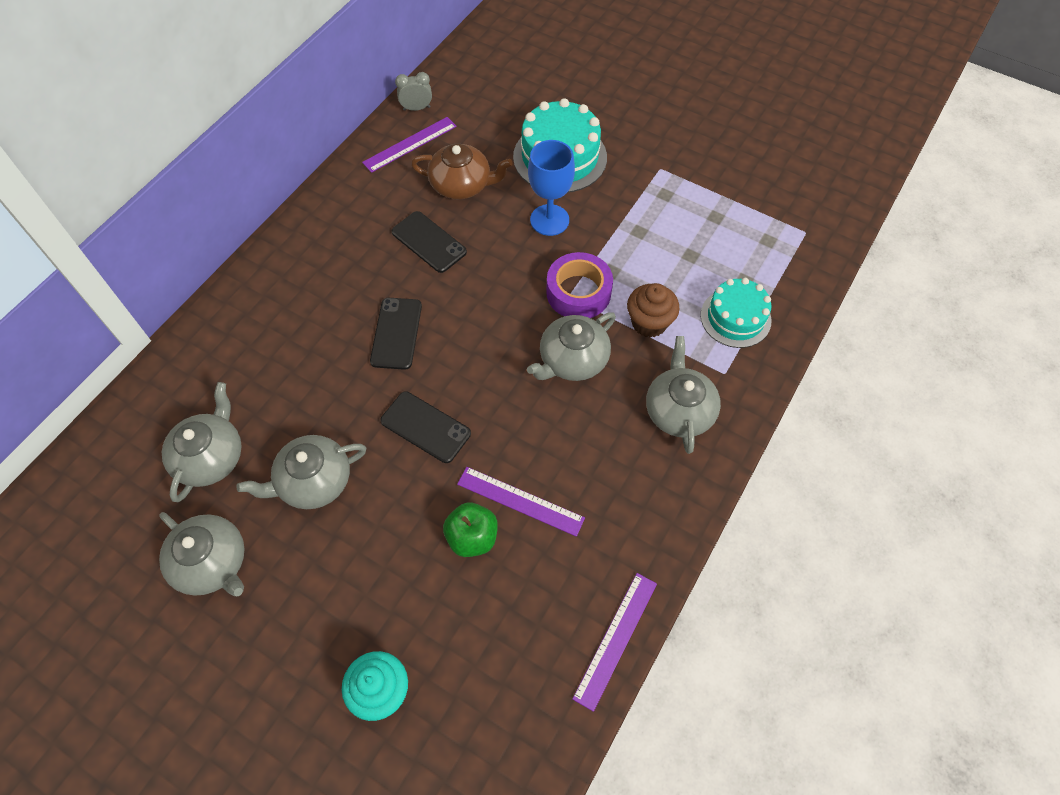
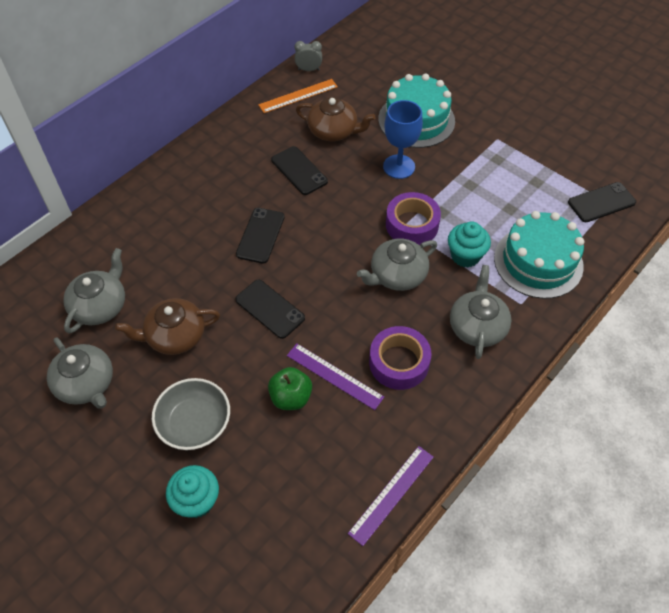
camera: 10 degrees right, 5 degrees down
(313, 481) = (175, 336): grey teapot -> brown teapot
(359, 591) = (195, 423): none -> grey bowl
(410, 144) = (298, 96): purple ruler -> orange ruler
(594, 471) = (399, 362): none -> purple tape
(649, 323) = (465, 256): brown cupcake -> turquoise cupcake
(735, 318) = (538, 262): turquoise cake -> turquoise cake, size x1.51
(795, 232) = (601, 202): none -> black phone

